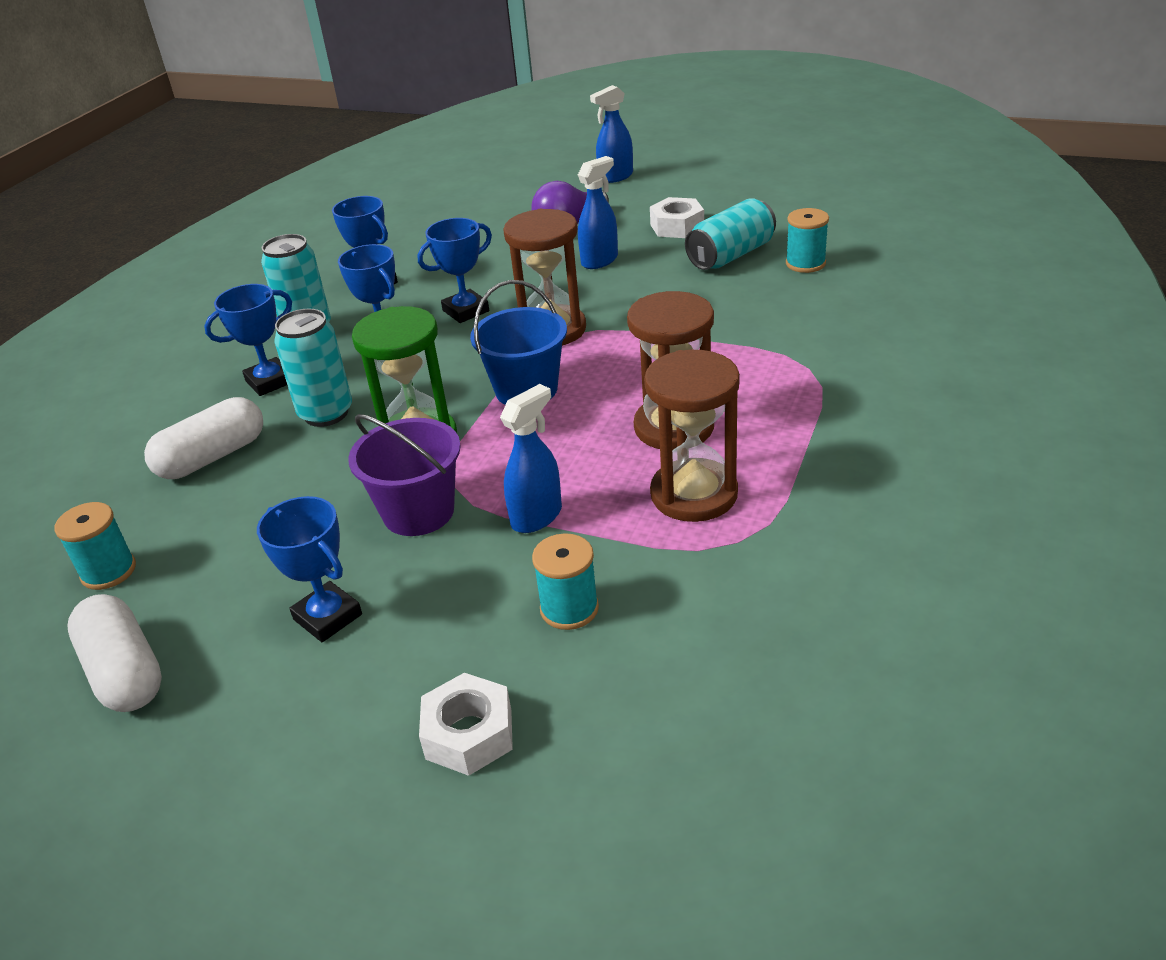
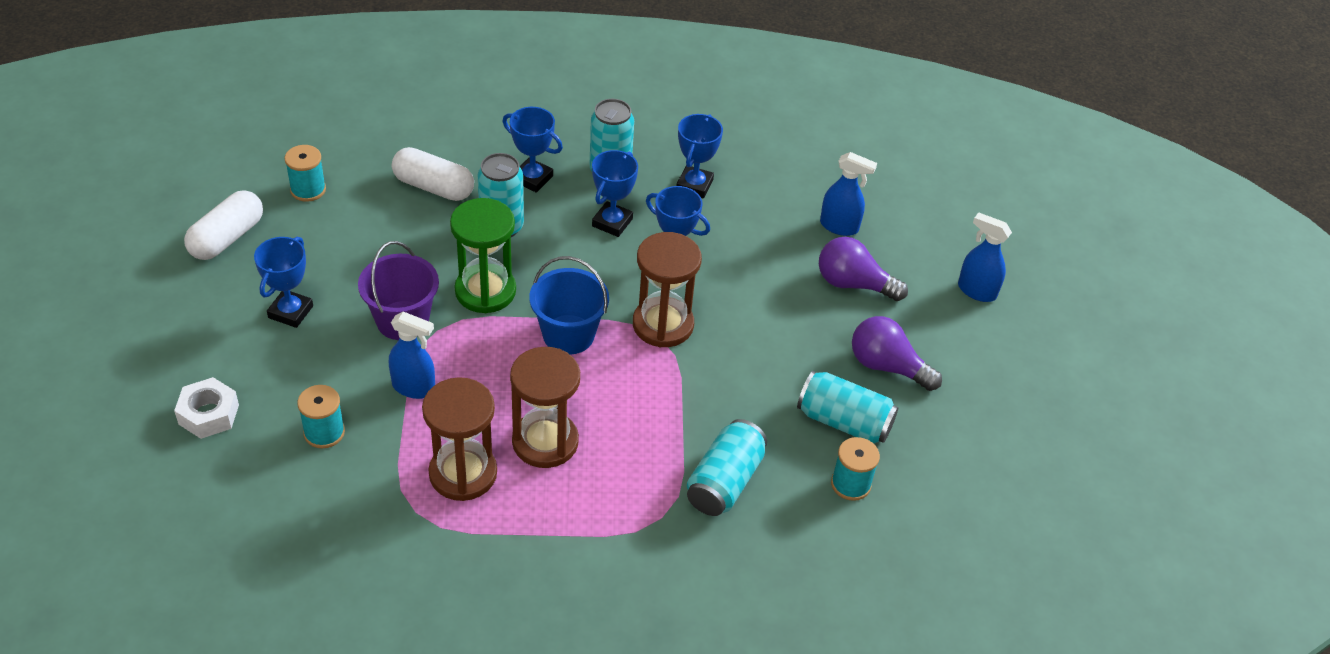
camera: 60 degrees right, 10 degrees up
(600, 260) = (795, 325): blue spray bottle -> blue spray bottle (839, 226)
(677, 226) = (887, 366): white nut -> purple light bulb
(777, 326) = (724, 482): none -> turquoise can

